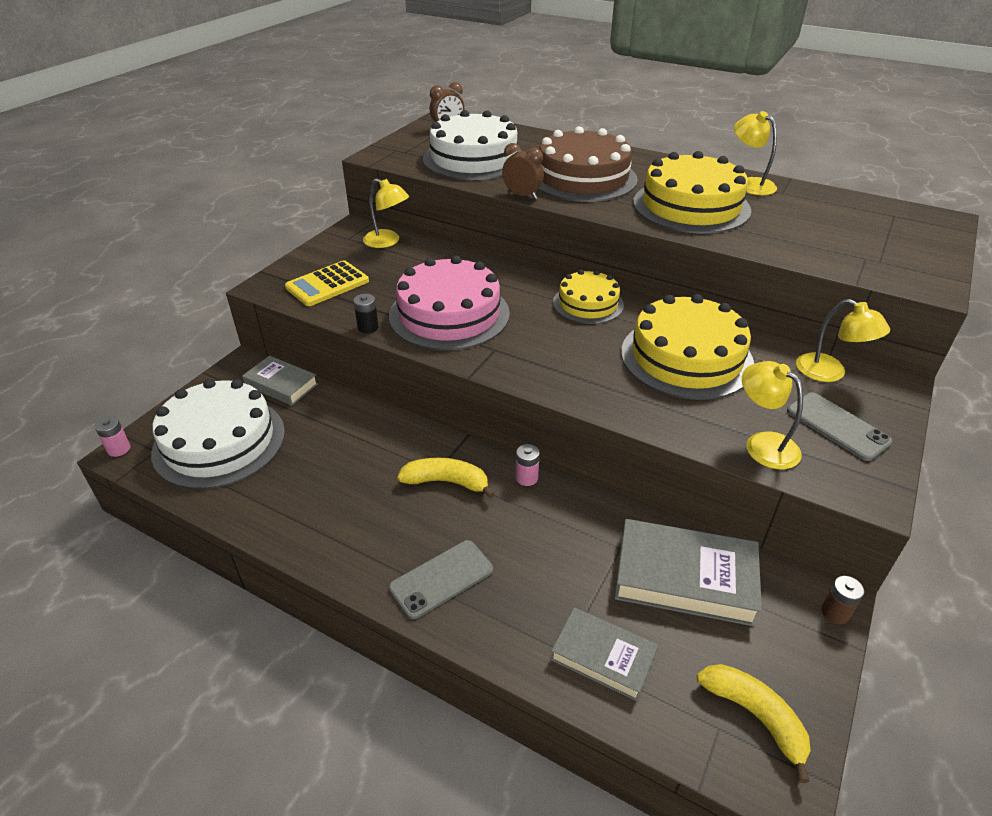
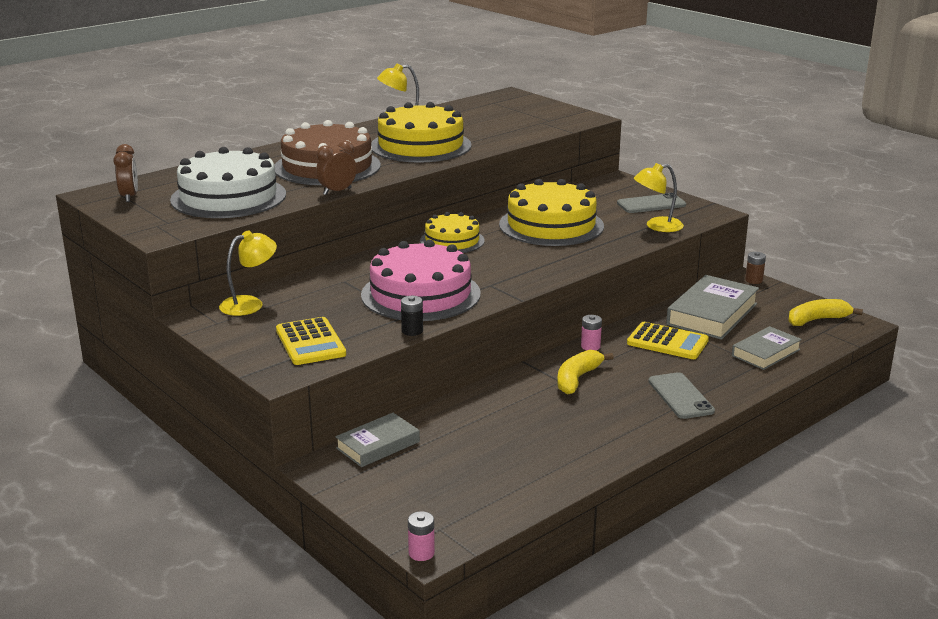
camera: 70 degrees left, 15 degrees down
(219, 441) = (450, 487): white cake -> none
(575, 544) = (667, 342): none -> yellow calculator
(829, 373) = (597, 192): yellow lamp -> none

